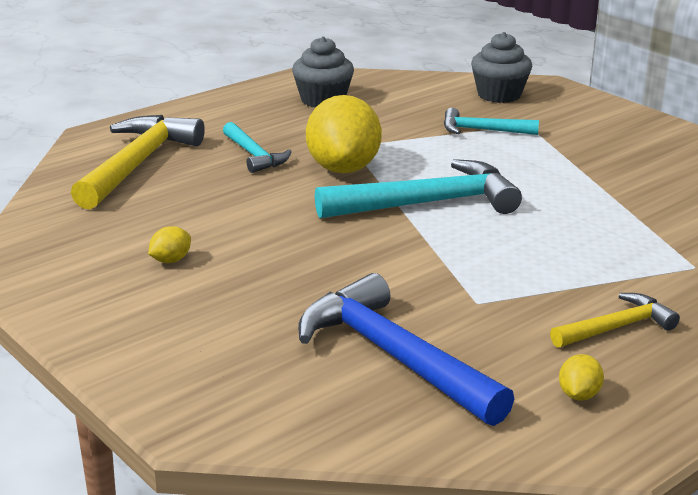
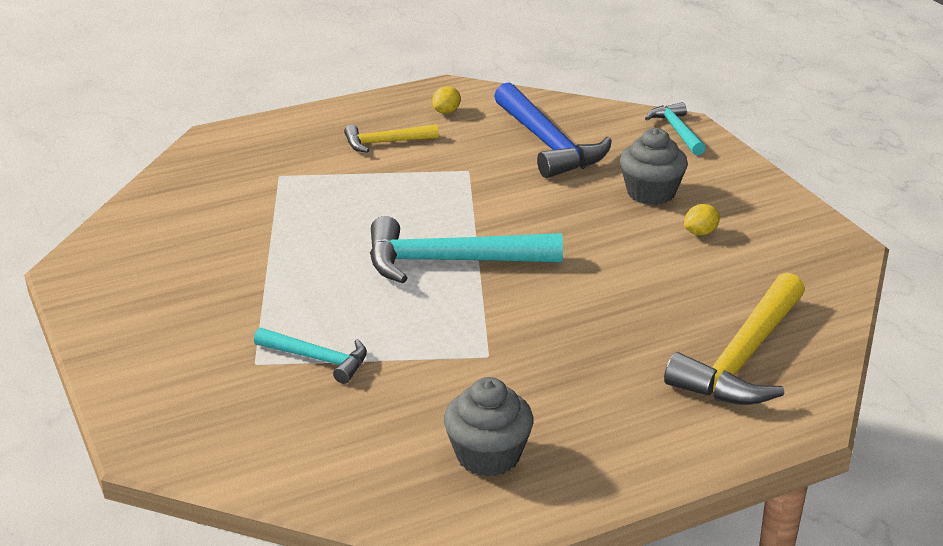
camera: 165 degrees left, 5 degrees up
(254, 155) = (606, 354): turquoise hammer -> turquoise hammer (677, 131)
(343, 168) = (512, 319): yellow lemon -> none
(499, 95) = (237, 430): grey cupcake -> grey cupcake (651, 193)

